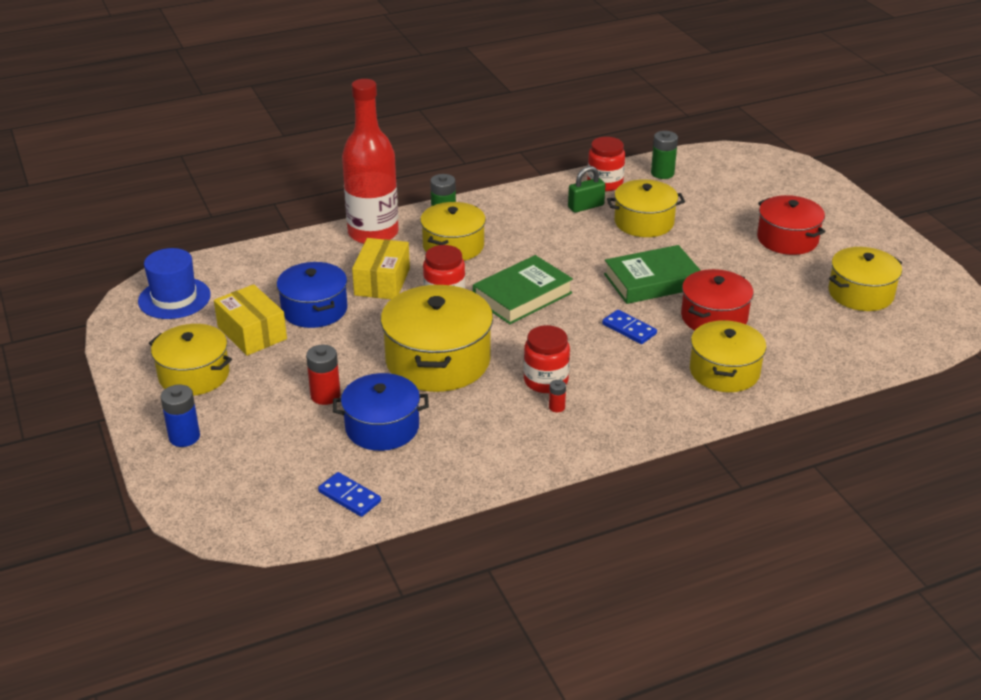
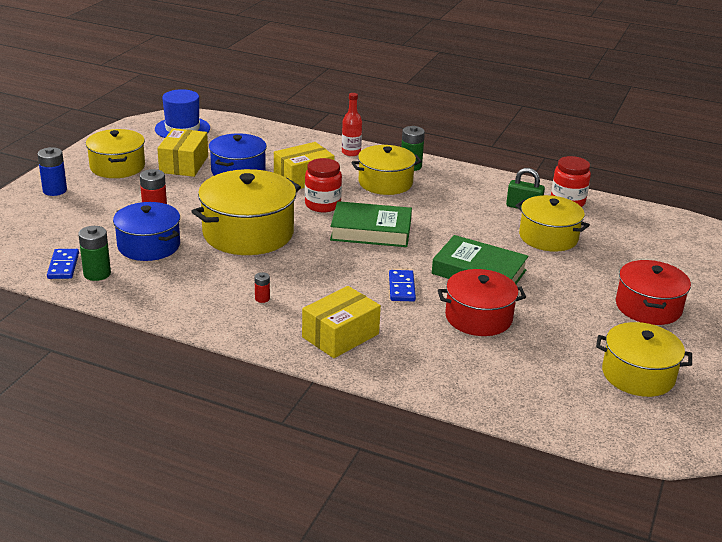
camera: 45 degrees right, 5 degrees down
(373, 233) = (351, 152): red bottle -> red bottle, size x0.45
(546, 381) = (286, 281): red jar -> none
(661, 395) = (340, 335): none -> yellow box
(662, 173) = (628, 217): green battery -> green battery (97, 274)
(724, 371) = (415, 351): yellow pot -> none

